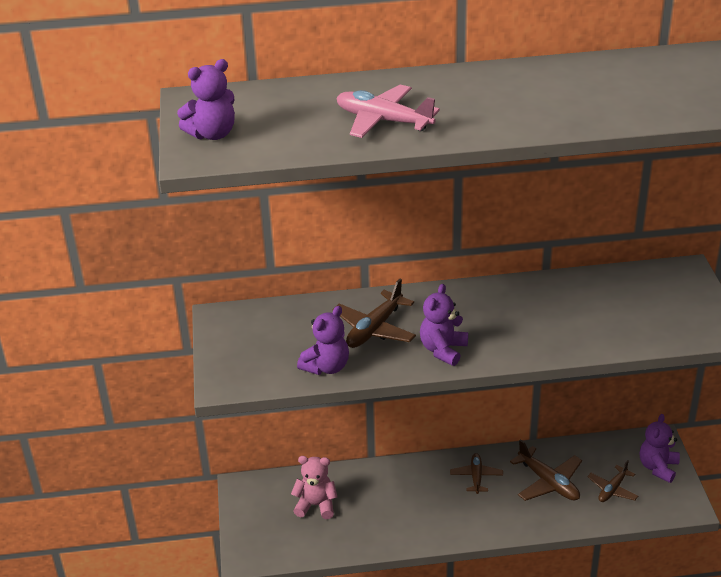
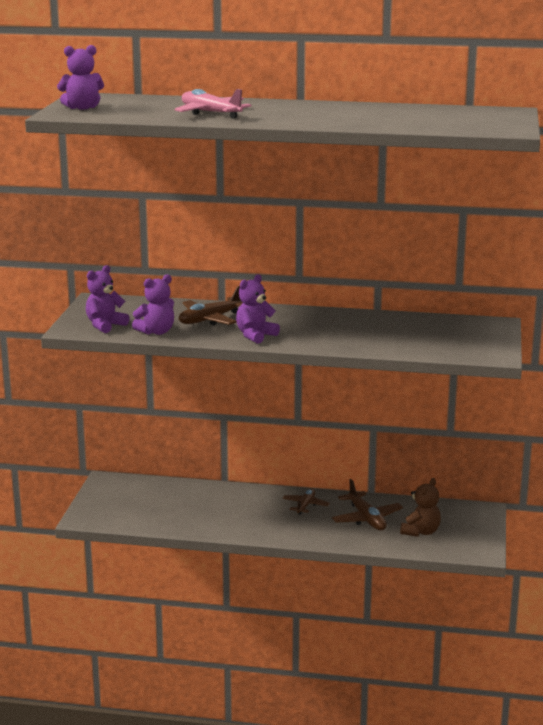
camera: 15 degrees right, 15 degrees down
(316, 505) = (159, 499): pink teddy bear -> none
(612, 489) = (421, 532): brown plane -> brown teddy bear
(658, 467) = (471, 526): purple teddy bear -> purple teddy bear (105, 325)

